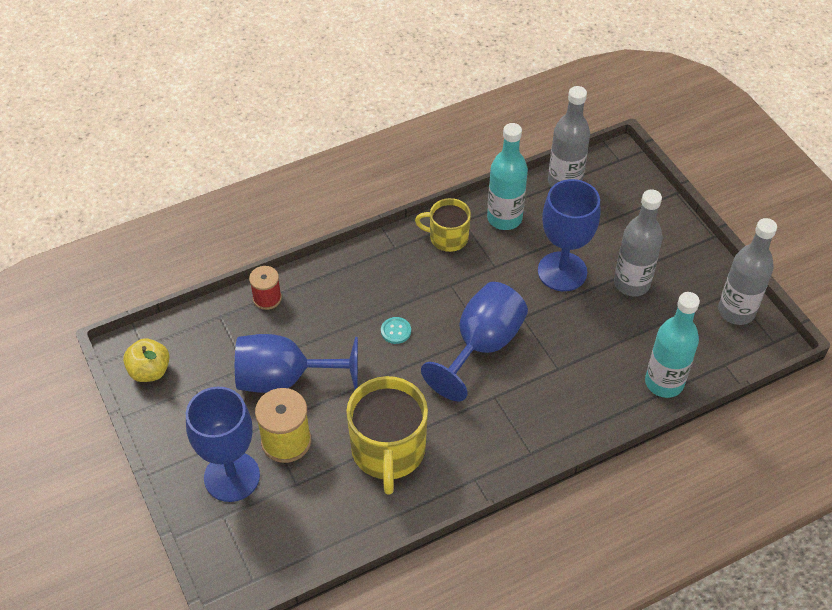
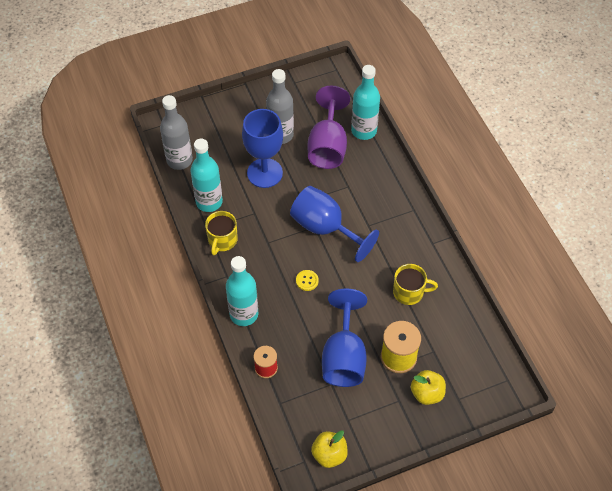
camera: 85 degrees left, 5 degrees up
(232, 476) = (427, 393): blue goblet -> yellow apple
(341, 269) = (244, 314): none -> turquoise bottle
(388, 451) = (409, 292): yellow mug -> yellow mug, size x0.59
(396, 331) = (307, 281): turquoise button -> yellow button
(625, 340) = (328, 146): none -> purple goblet
(736, 311) = (310, 83): grey bottle -> none

